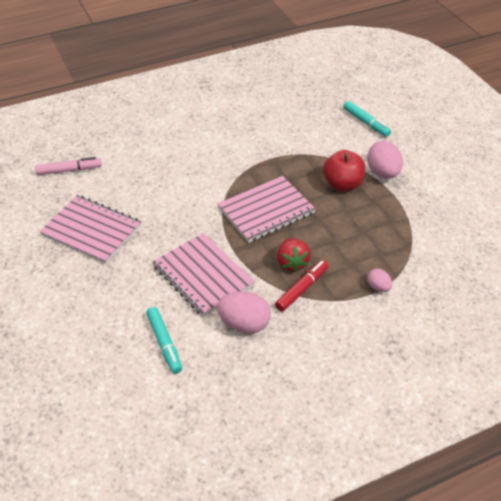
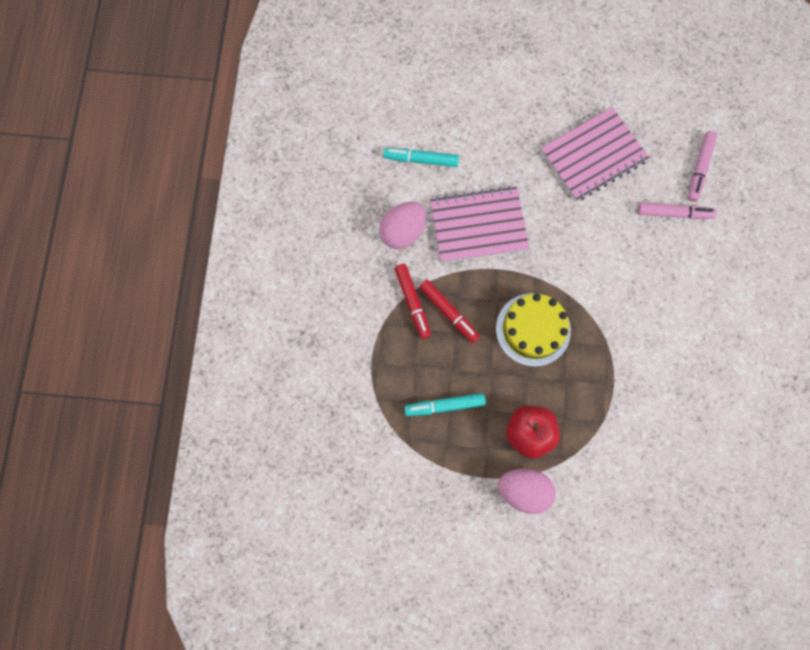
camera: 120 degrees right, 30 degrees up
(116, 171) = (674, 213): none -> pink marker
(266, 210) = (533, 329): pink notebook -> yellow cake
(292, 263) = (448, 312): red strawberry -> red marker
(366, 123) = (622, 535): turquoise marker -> turquoise marker (444, 405)
(378, 287) = (374, 372): pink egg -> none

